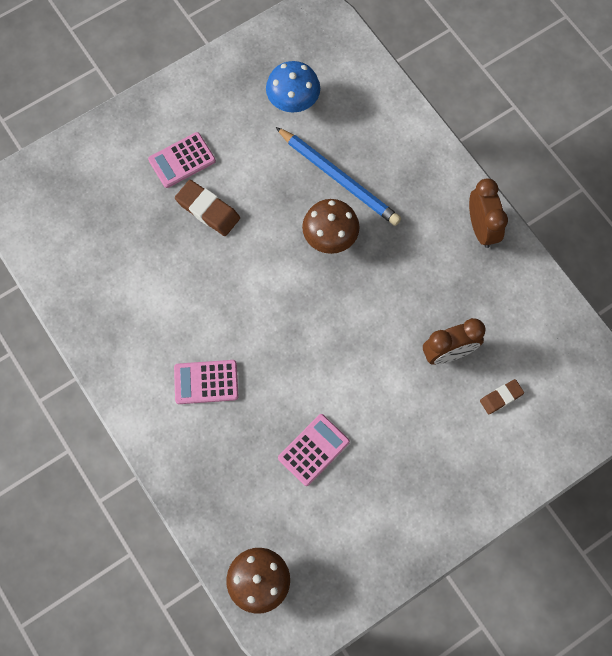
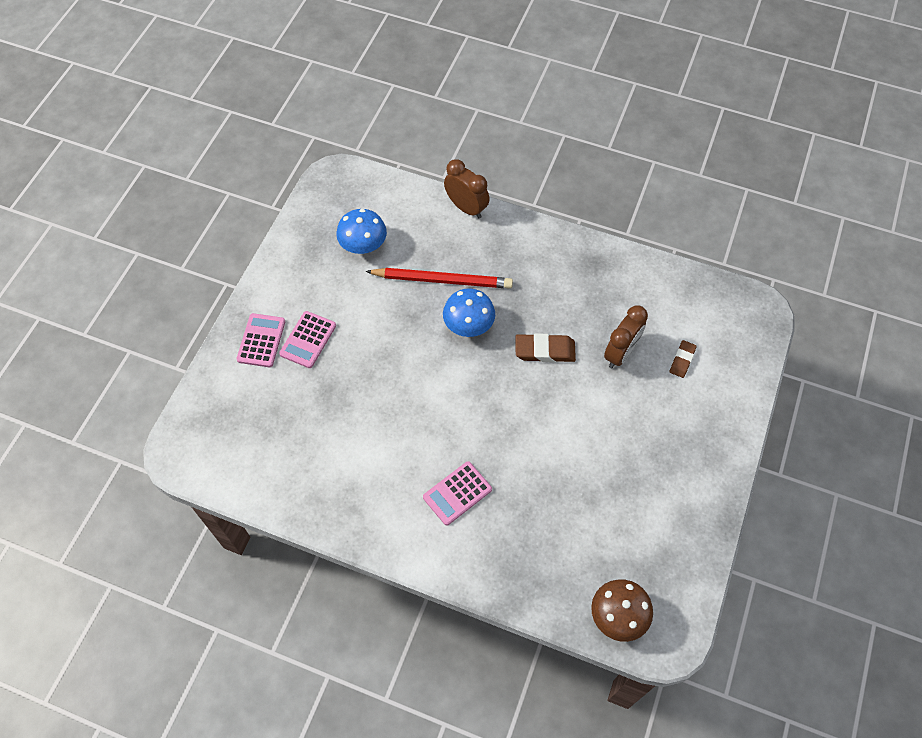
camera: 35 degrees left, 10 degrees down
(208, 210) = (358, 364): brown eraser -> brown eraser (545, 350)
(313, 450) = (579, 488): pink calculator -> pink calculator (261, 340)
(330, 237) = (468, 325): brown mushroom -> blue mushroom
(339, 178) = (442, 280): blue pencil -> red pencil
(481, 228) = (573, 253): brown clock -> brown clock (466, 208)

